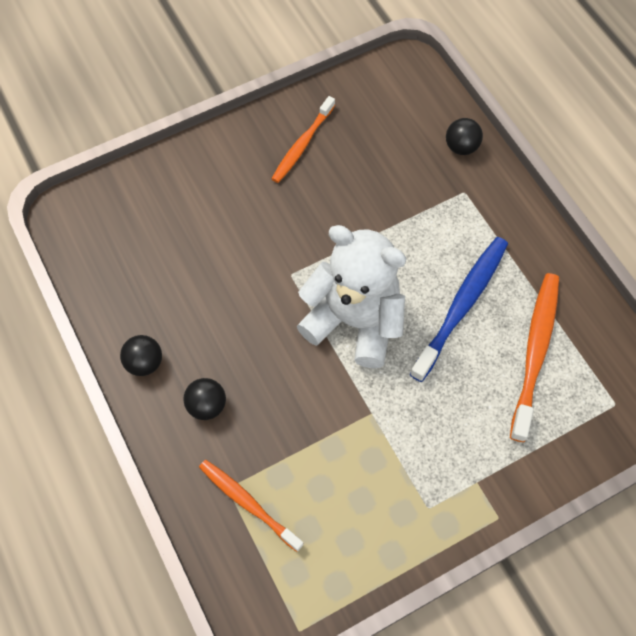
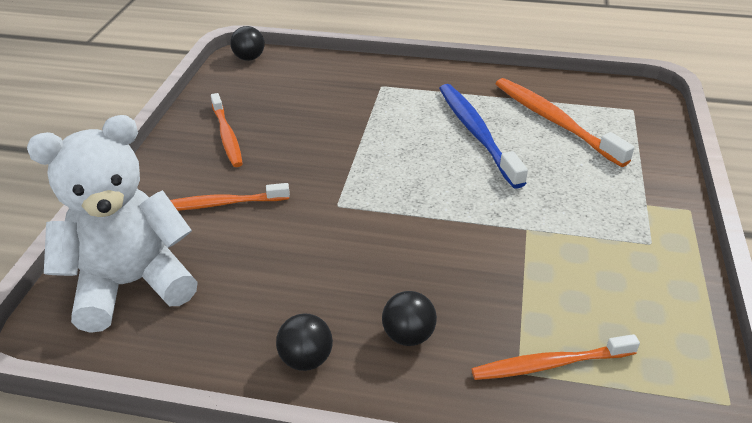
camera: 50 degrees left, 25 degrees down
(230, 204) = (219, 204): none -> orange toothbrush
(354, 321) = (427, 193): white teddy bear -> white teddy bear (132, 284)
(461, 147) = (343, 69): black ball -> black ball (249, 58)

